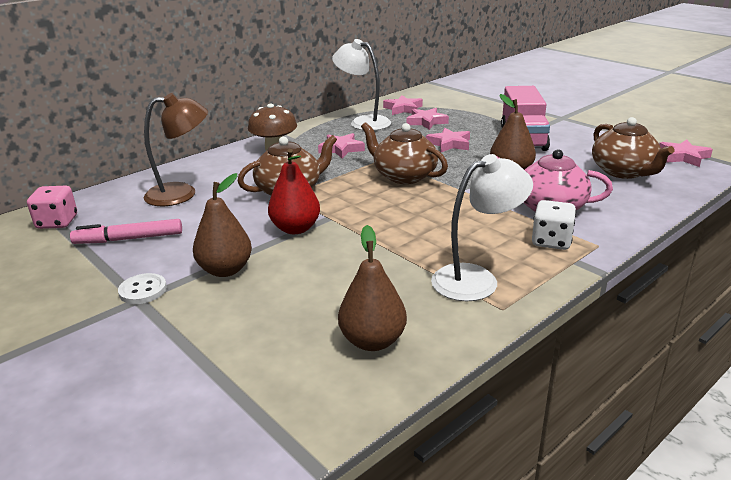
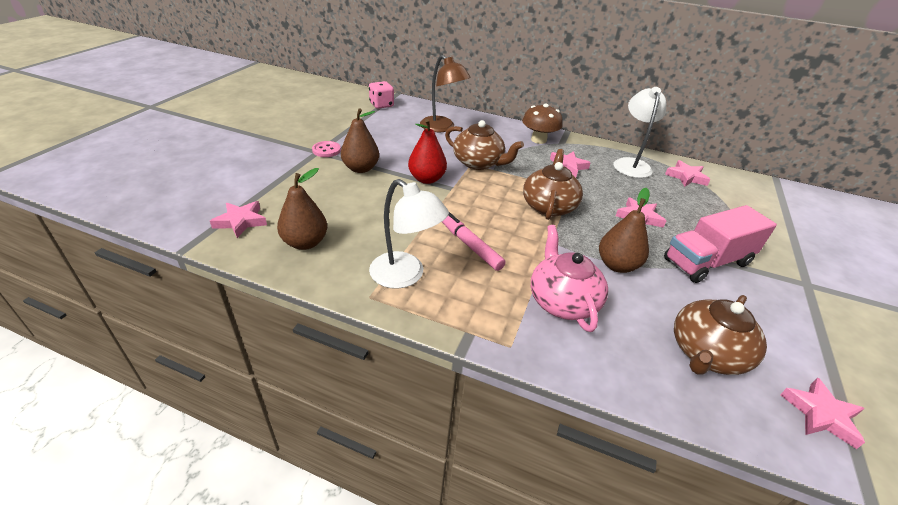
camera: 60 degrees right, 10 degrees up
(129, 239) = (377, 129): pink marker -> pink marker (469, 245)
(143, 290) = (326, 150): white button -> pink button
(426, 122) = (673, 195): pink star -> pink star (241, 221)
(551, 241) = (495, 311): white dice -> none

